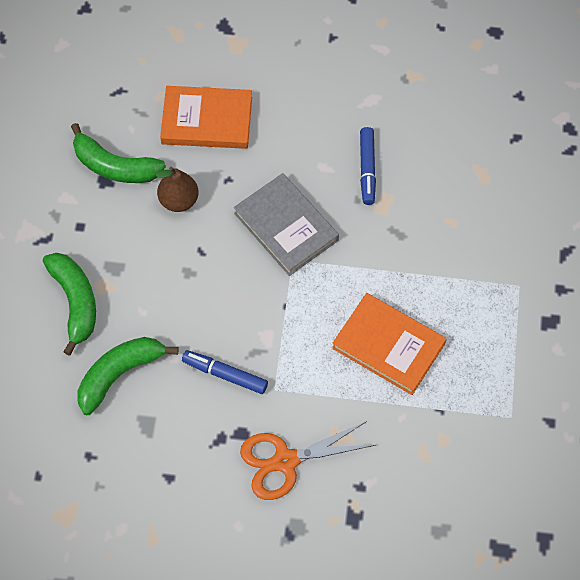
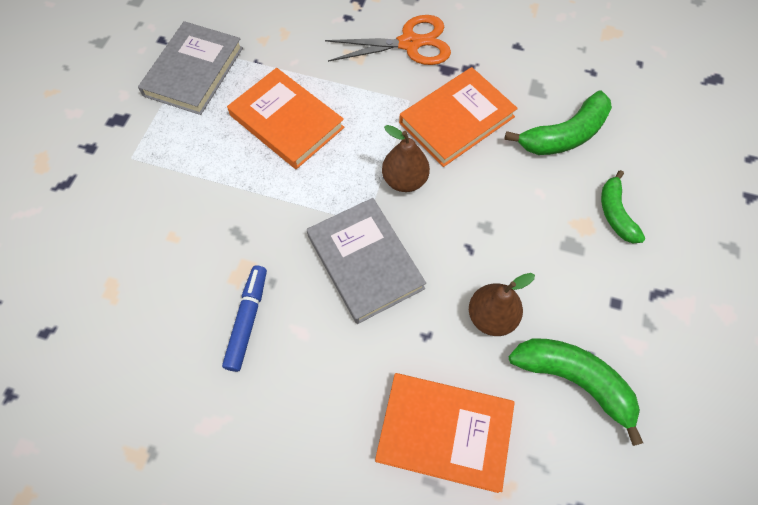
camera: 170 degrees left, 0 degrees up
(75, 302) = (615, 213): green banana -> green banana, size x0.64
(225, 374) = (456, 119): blue marker -> orange book
(265, 303) = (404, 180): none -> brown pear
(500, 387) = (193, 71): none -> grey book

